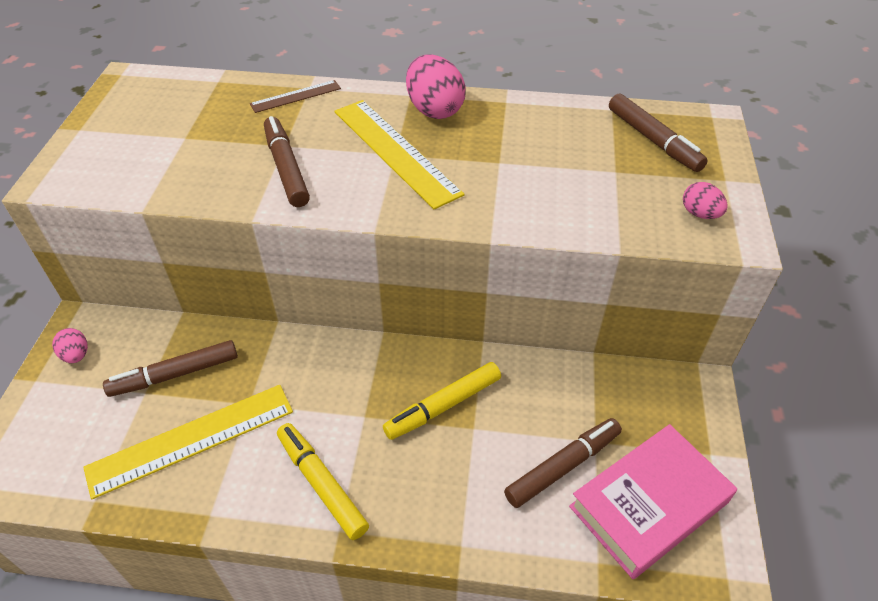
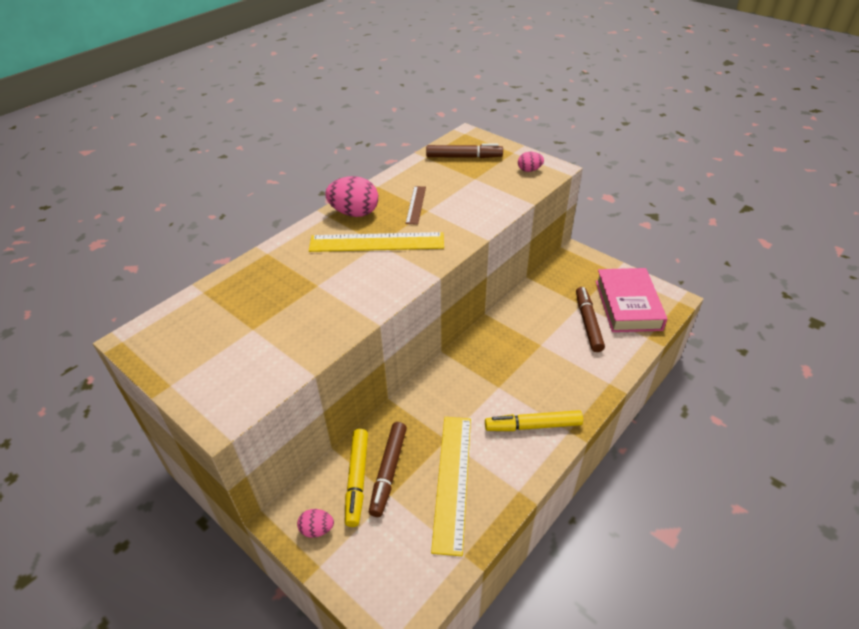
camera: 55 degrees left, 5 degrees down
(286, 168) = (343, 292): brown marker -> none
(296, 96) = (270, 262): brown ruler -> brown ruler (416, 205)
(443, 406) = (517, 350): yellow marker -> yellow marker (357, 480)

